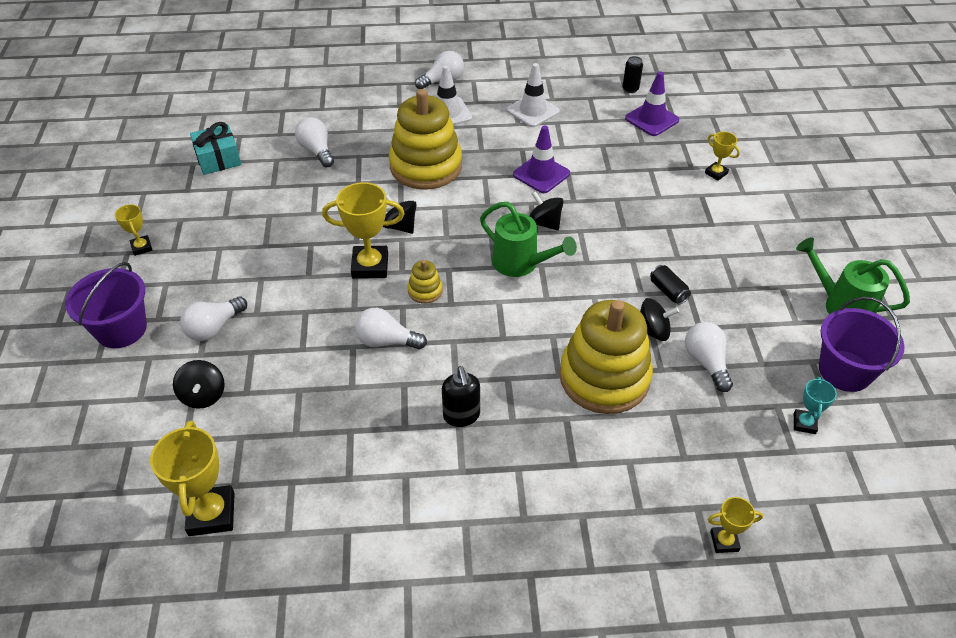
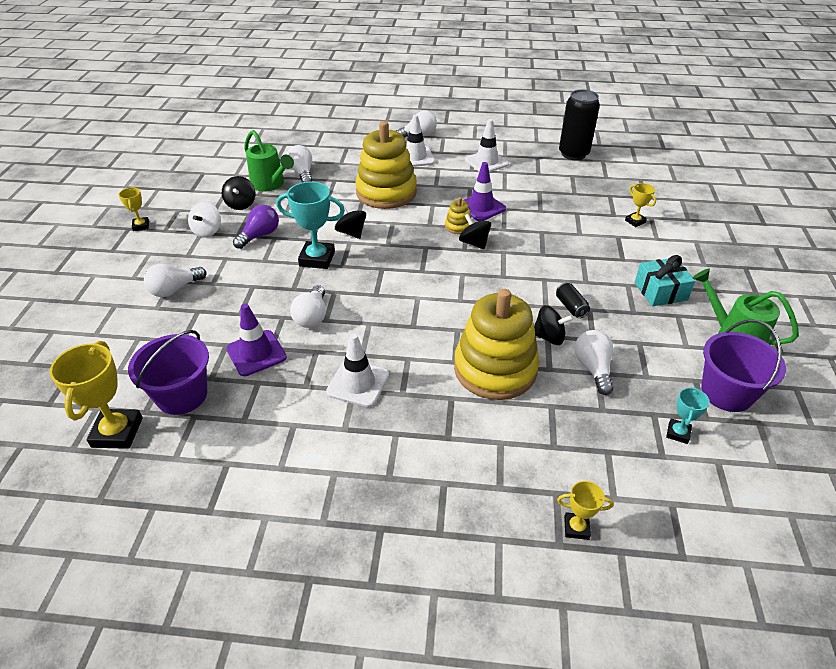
camera: 10 degrees right, 5 degrees down
(121, 329) = (101, 281): purple bucket -> purple bucket (182, 395)
(203, 395) = (146, 338): black spinning top -> black spinning top (241, 204)
(218, 159) = (223, 172): turquoise gift -> turquoise gift (660, 291)
(227, 244) = (207, 231): none -> white spinning top
(292, 243) = (260, 235): none -> purple light bulb
(370, 266) = (317, 259): yellow trophy -> turquoise trophy
(386, 341) = (312, 316): white light bulb -> white light bulb turned 105 degrees counterclockwise
(425, 291) = (357, 282): yellow stacking toy -> yellow stacking toy (458, 226)
(461, 416) = (358, 383): black soap dispenser -> white traffic cone
(521, 264) = (445, 271): green watering can -> green watering can (270, 184)
(630, 89) = (573, 154): black can -> black can, size x2.16
(652, 119) = (587, 177): purple traffic cone -> purple traffic cone (256, 353)

